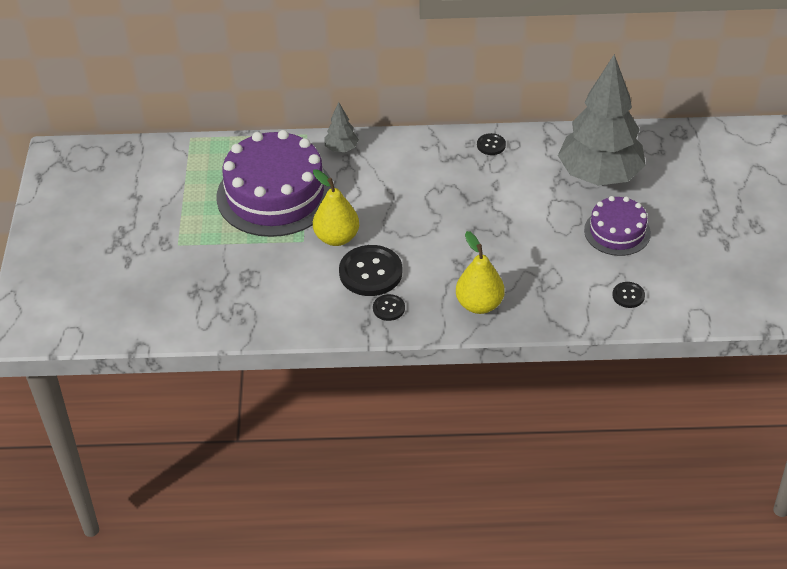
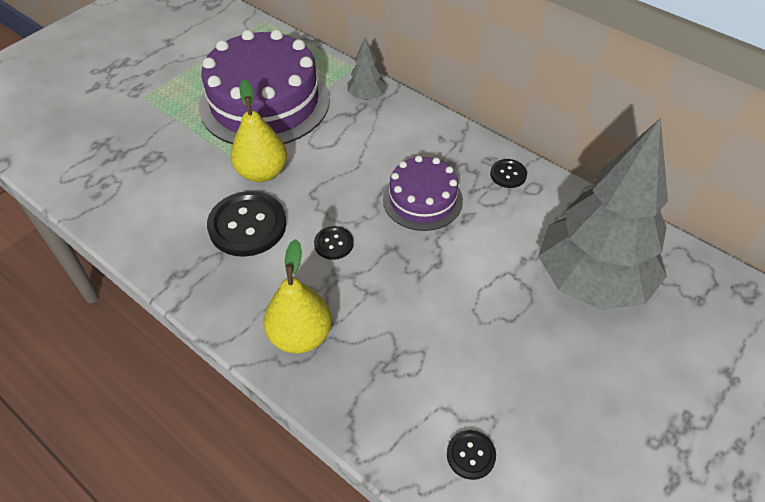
camera: 40 degrees right, 5 degrees up
(388, 308) = (216, 273): black button -> black button (333, 244)
(617, 232) = (543, 361): purple cake -> purple cake (422, 199)

